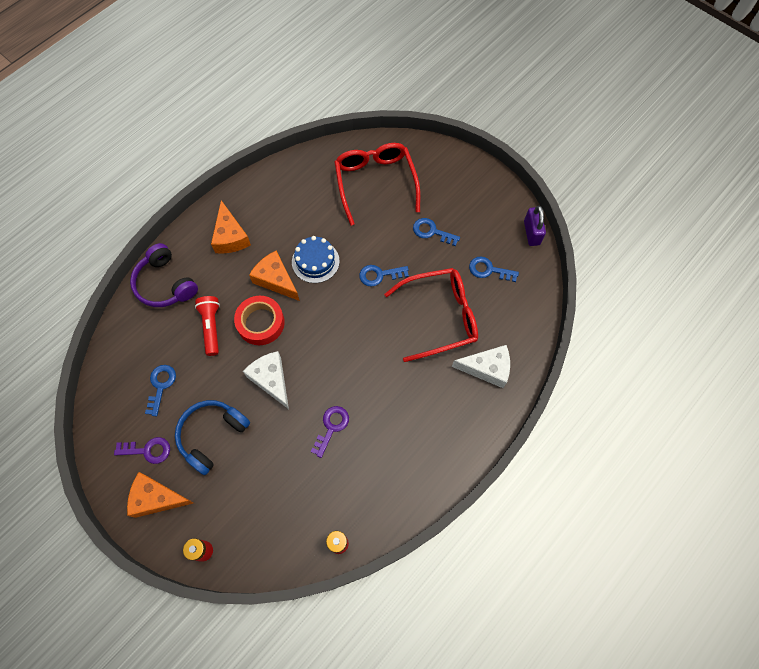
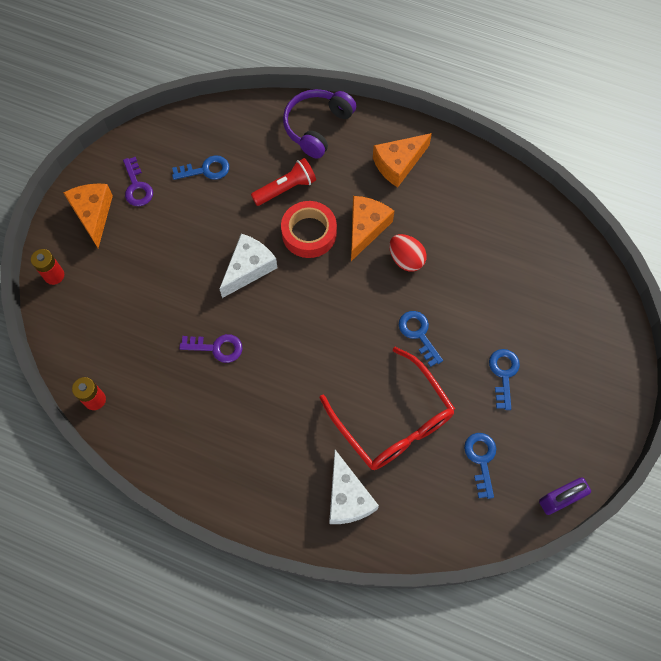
camera: 70 degrees right, 0 degrees up
(212, 435) = (170, 236): blue headphones -> none
(315, 261) = (406, 259): blue cake -> red egg
(375, 182) = (541, 286): red glasses -> none

